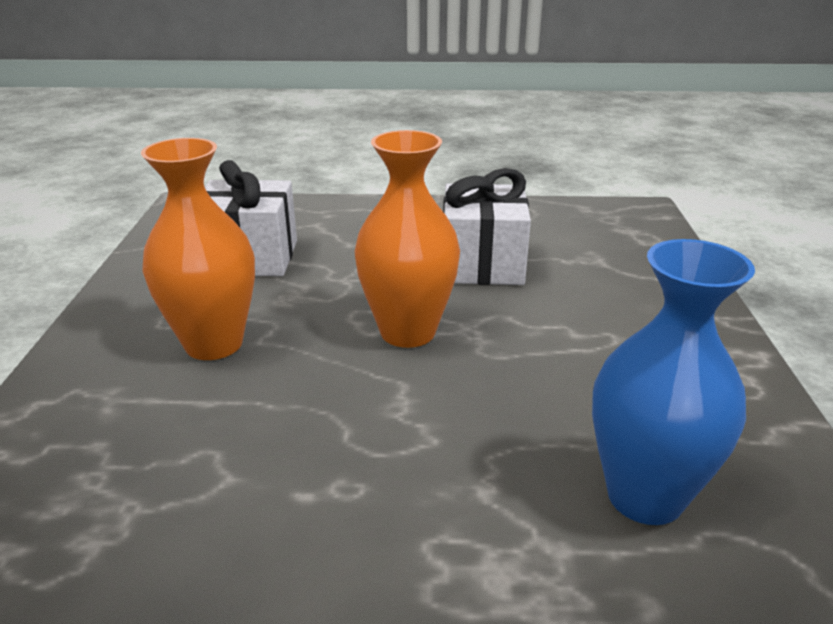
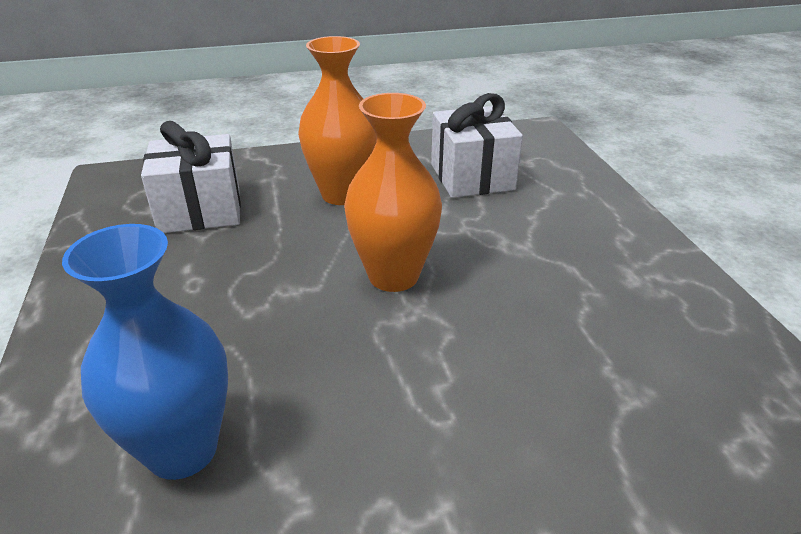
camera: 75 degrees right, 5 degrees up
(482, 264) = (549, 302): white gift -> white gift (200, 210)

